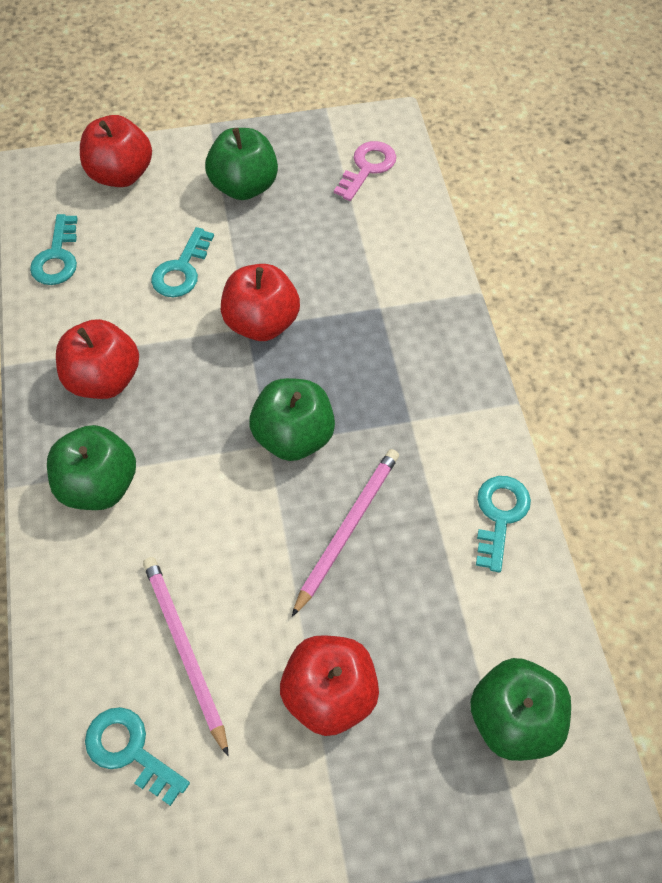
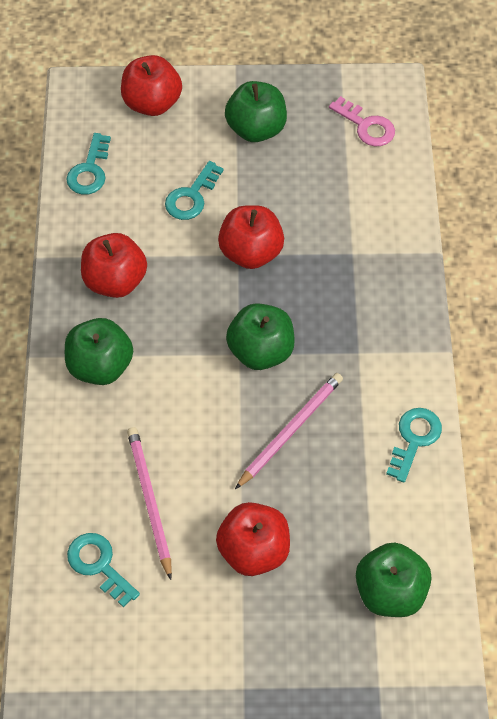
camera: 10 degrees right, 0 degrees up
(367, 168) = (366, 126): pink key -> pink key turned 90 degrees clockwise

